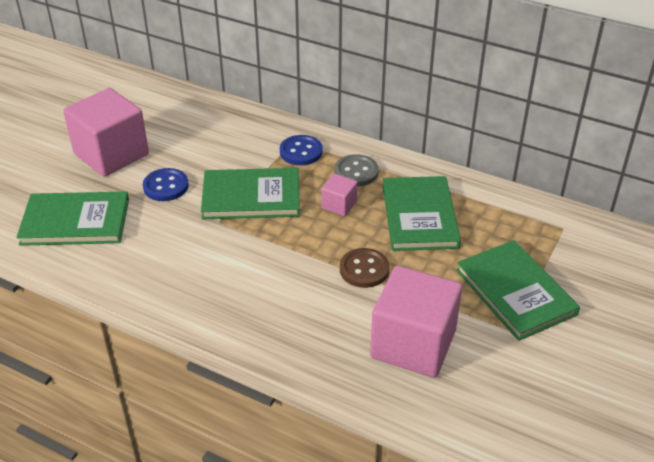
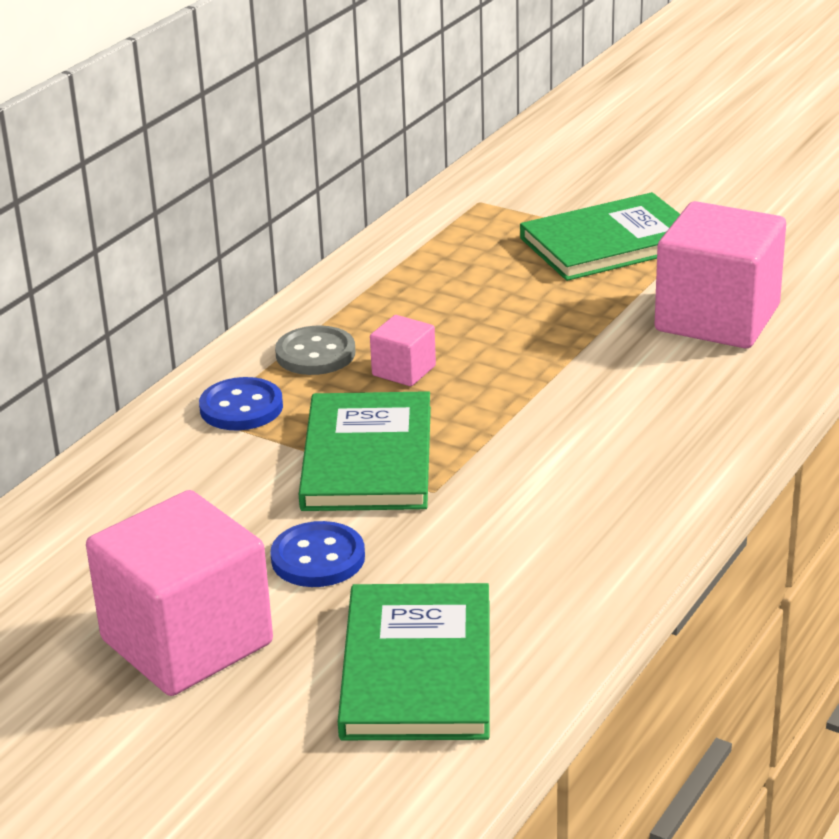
camera: 85 degrees left, 10 degrees down
(364, 269) = (564, 351): brown button -> none
(419, 216) = (440, 302): green book -> none

